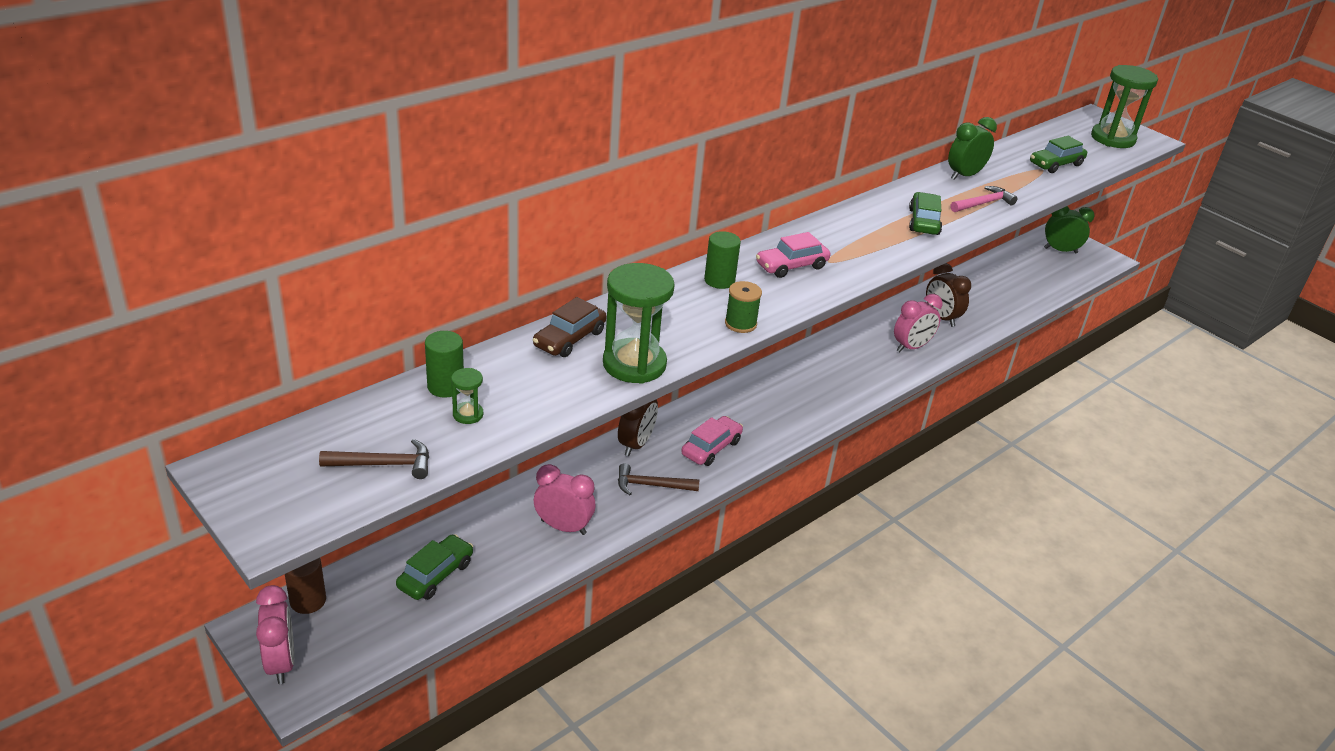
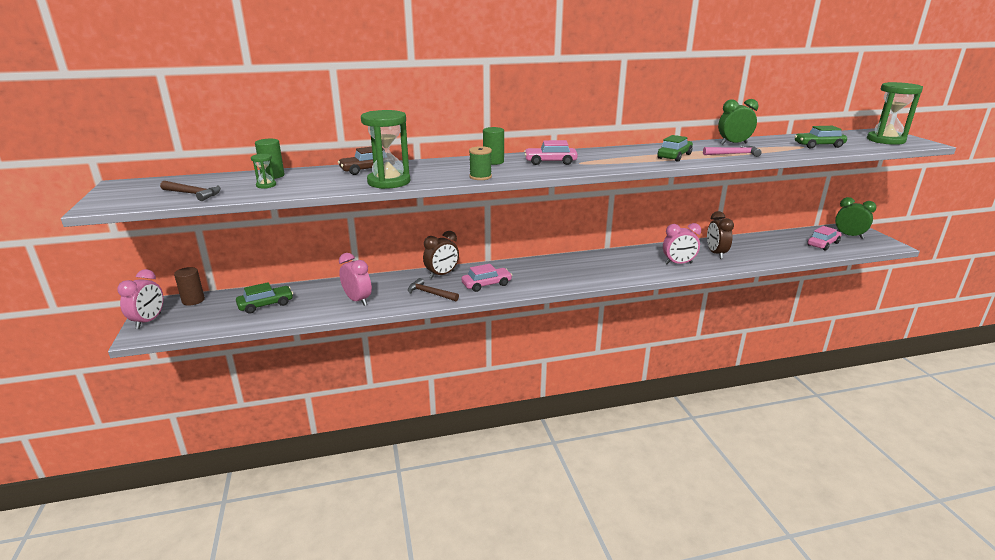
camera: 30 degrees right, 10 degrees down
(1042, 273) = (823, 244): none -> pink car

